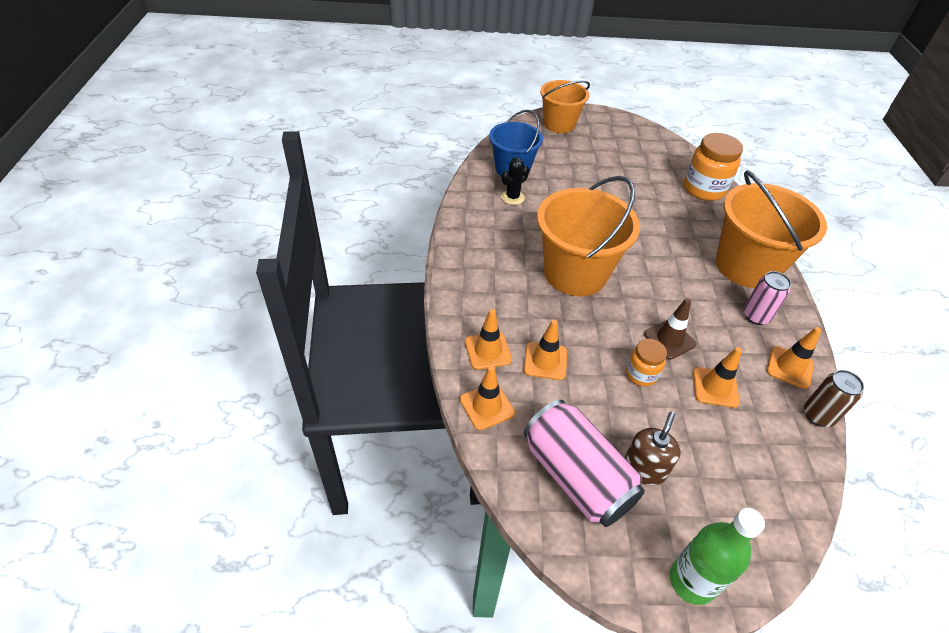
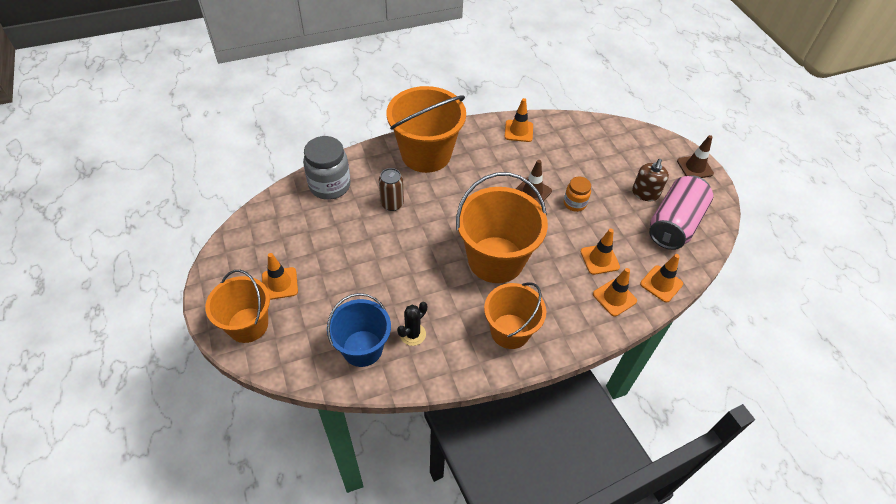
camera: 110 degrees left, 5 degrees up
(486, 255) = (510, 331): none -> orange bucket
(512, 197) = (412, 334): black cactus -> black cactus turned 75 degrees counterclockwise
(644, 468) = (645, 193): brown soap dispenser -> brown soap dispenser turned 75 degrees counterclockwise
(692, 581) = (695, 167): green bottle -> brown traffic cone
(704, 189) = (330, 186): orange jar -> grey jar
(715, 387) = (560, 165): orange traffic cone -> orange traffic cone (280, 283)
(756, 316) = (480, 148): pink can -> none
(818, 415) = (550, 119): brown can -> brown can (392, 204)

